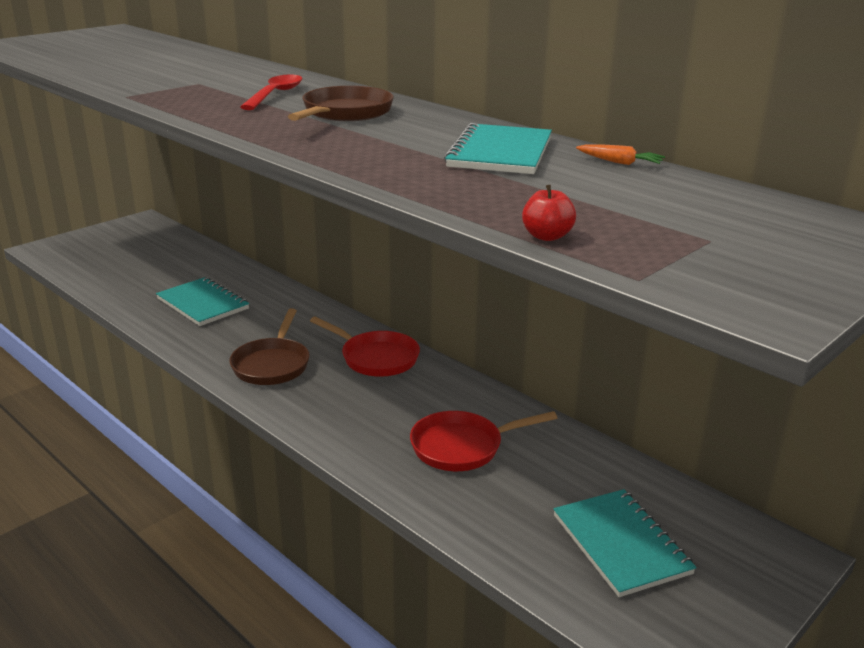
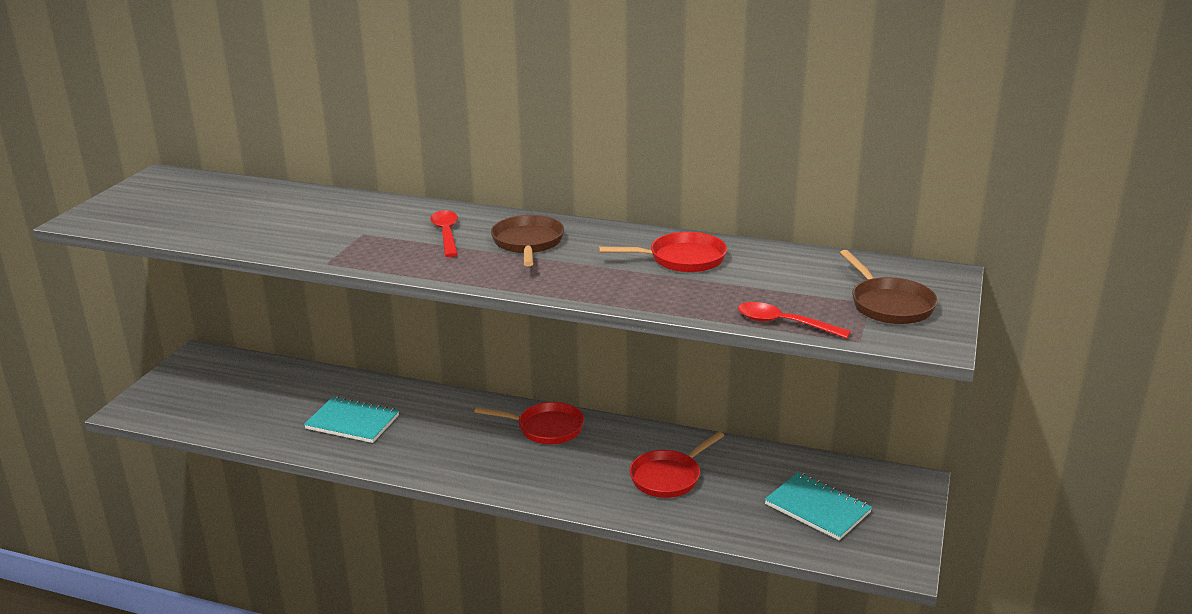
camera: 25 degrees left, 0 degrees up
(272, 364) = (469, 458): brown pan -> brown pan (889, 305)
(500, 153) = (682, 259): turquoise notebook -> red pan
(547, 236) = (784, 324): red apple -> red spoon
(619, 162) = (763, 250): orange carrot -> none

